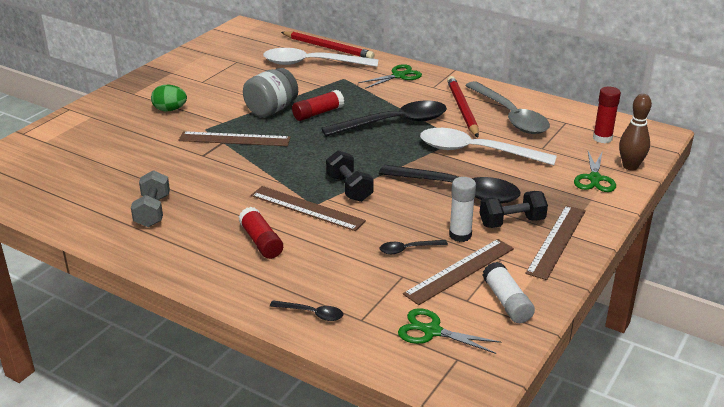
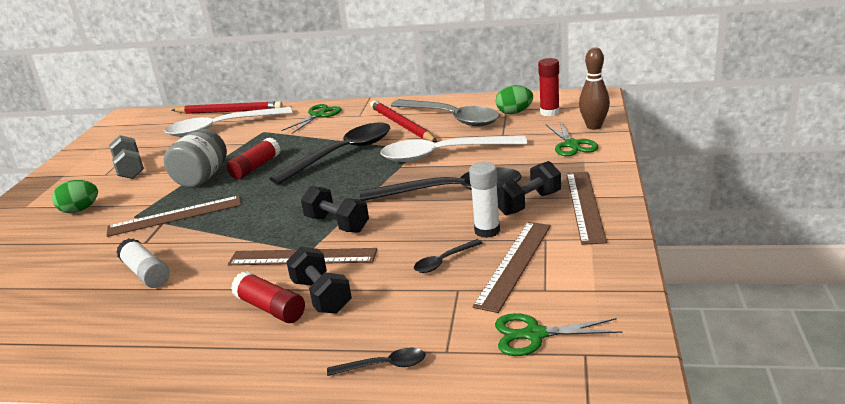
camera: 20 degrees left, 5 degrees down
(152, 211) = (112, 319): grey dumbbell -> grey dumbbell (130, 169)
(301, 245) = (321, 296): none -> black dumbbell
(507, 302) = (586, 277): white glue stick -> white glue stick (146, 273)
(570, 128) = (514, 112): none -> green egg

